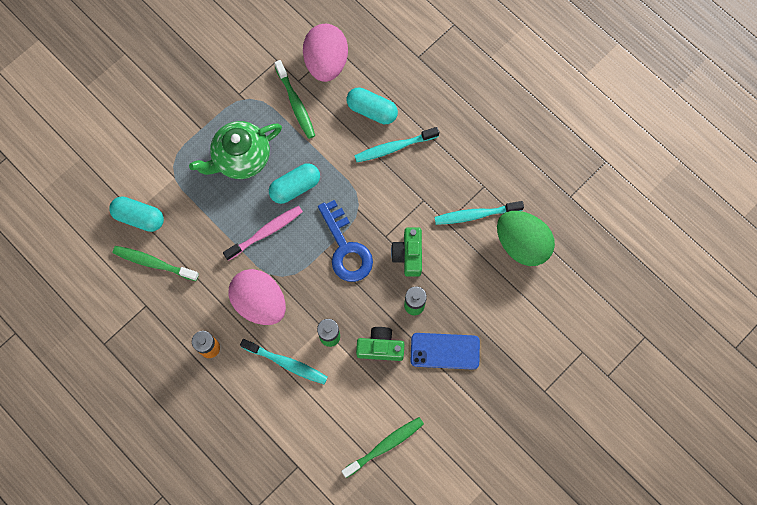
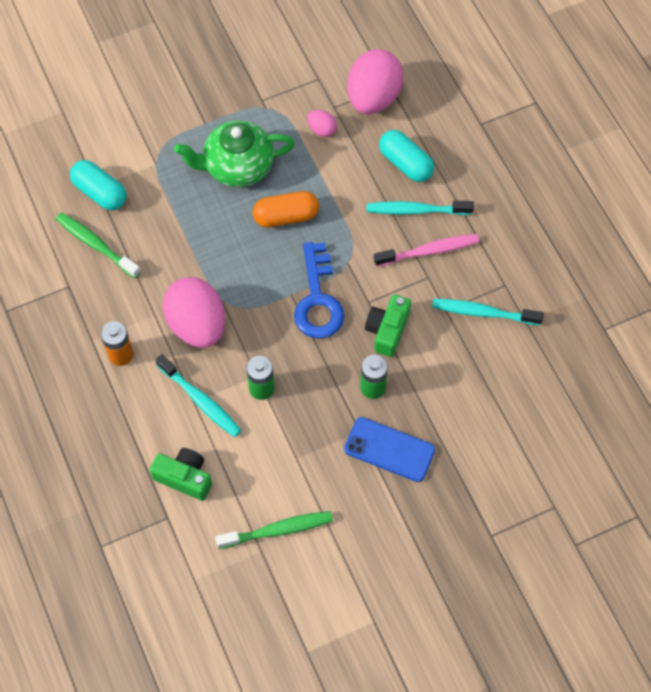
camera: 20 degrees right, 10 degrees down
(266, 232) = (233, 253): pink toothbrush -> pink toothbrush (429, 251)
(295, 187) = (286, 217): turquoise capsule -> orange capsule
(296, 103) = (322, 130): green toothbrush -> pink egg
(380, 347) = (315, 420): green camera -> green camera (184, 477)
(521, 244) = (526, 362): green egg -> none

